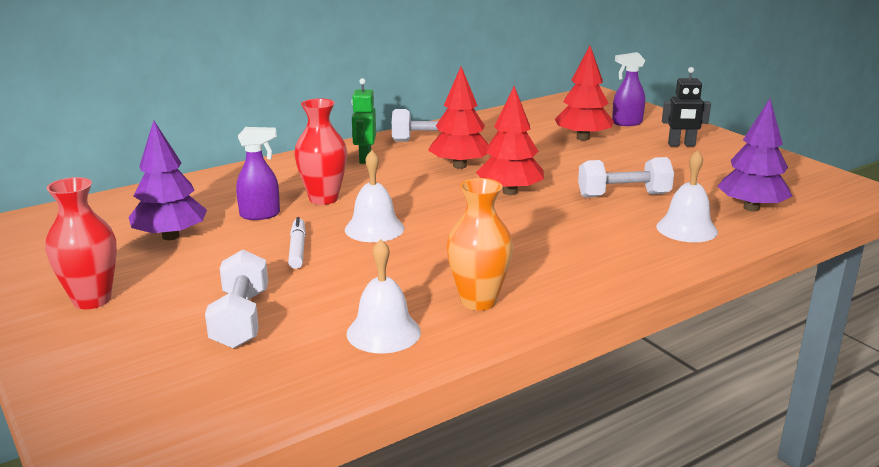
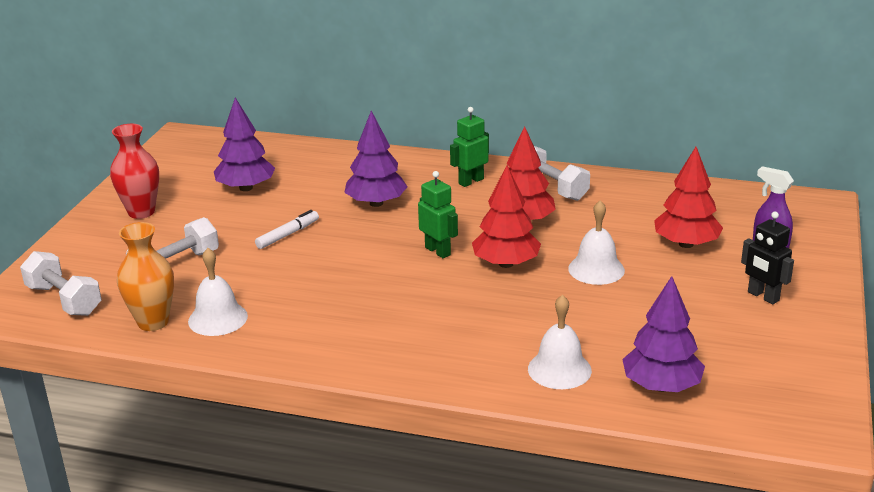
camera: 50 degrees right, 5 degrees up
(260, 215) = (318, 197): purple spray bottle -> none
(323, 199) = (376, 203): red vase -> purple tree
(374, 229) = (357, 244): white bell -> white bell (596, 269)
(446, 205) = (438, 251): none -> green robot
(478, 301) = (303, 332): orange vase -> orange vase (153, 322)
(623, 195) = (583, 314): white dumbbell -> white dumbbell (64, 300)

